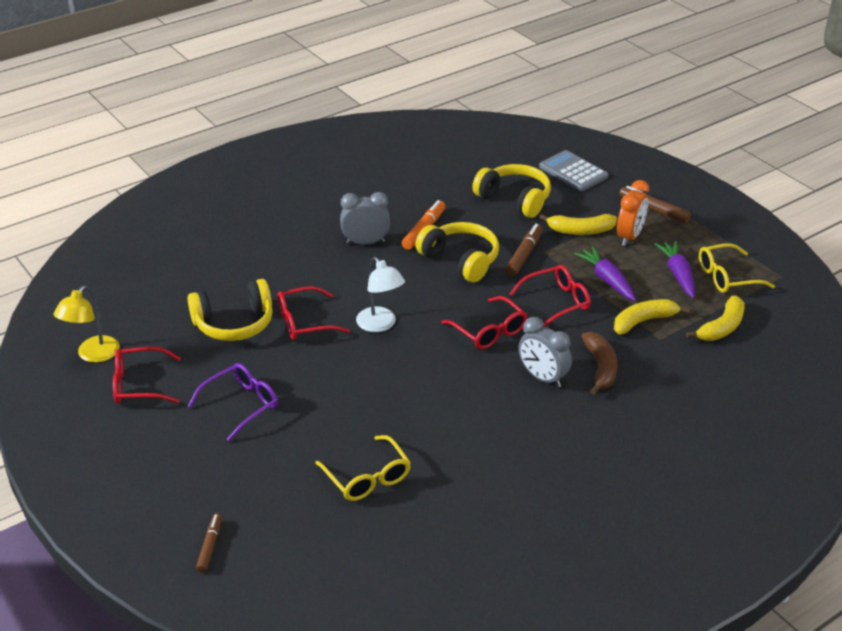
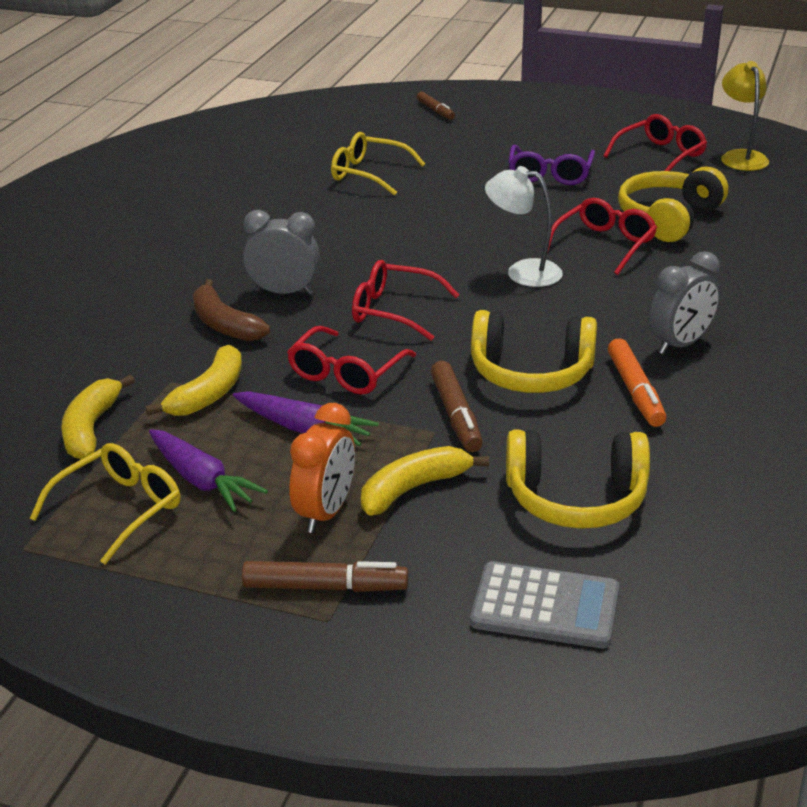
camera: 145 degrees right, 5 degrees down
(630, 237) = (325, 513): orange clock -> orange clock turned 150 degrees counterclockwise

